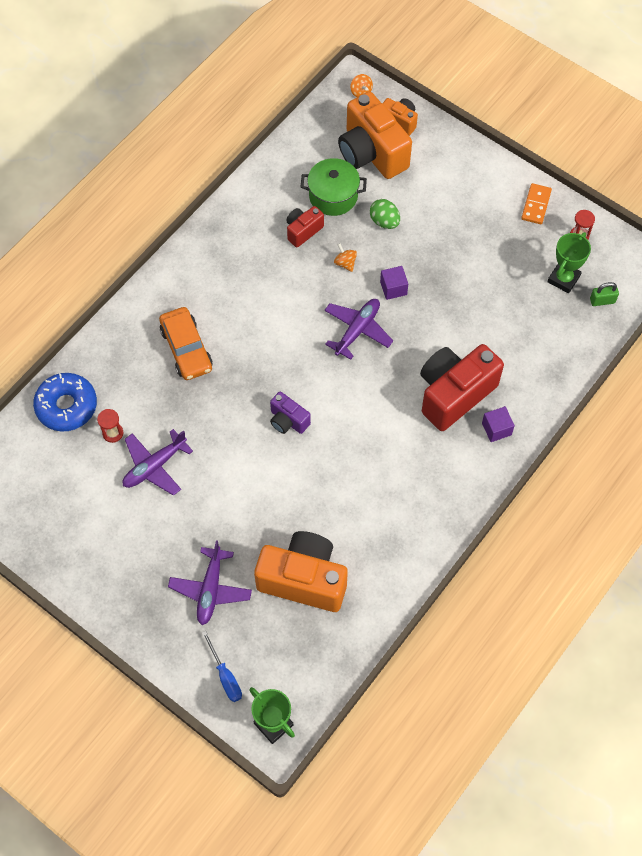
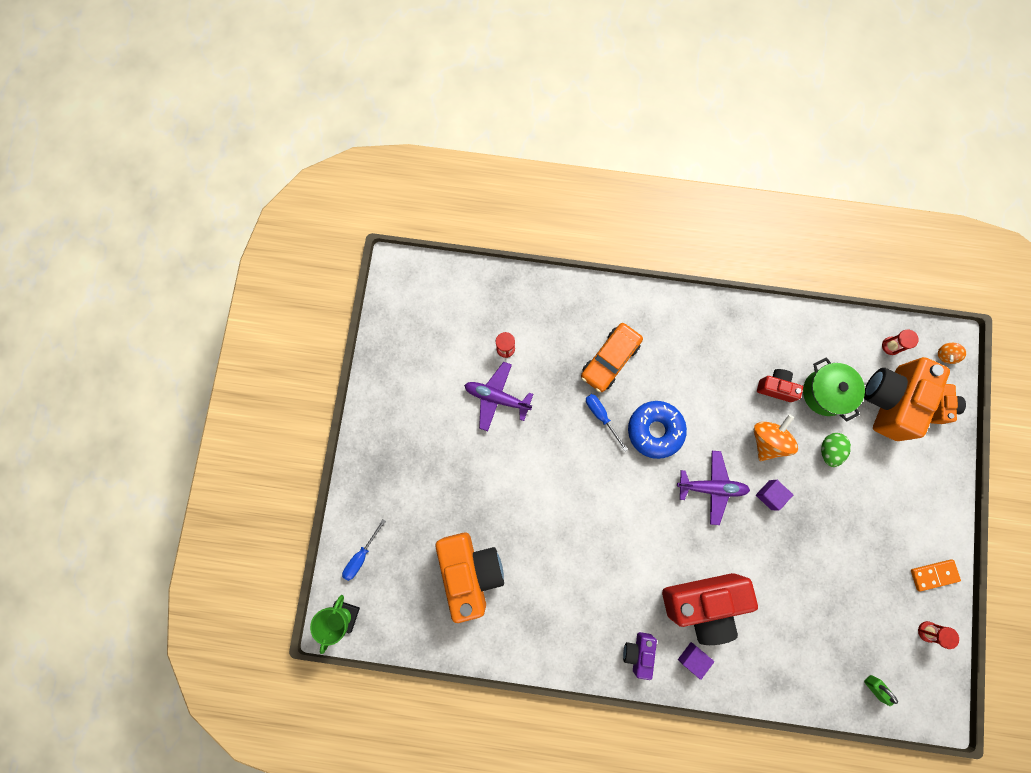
camera: 60 degrees right, 15 degrees up
(66, 406) = (507, 300): blue donut -> blue donut (655, 430)
(210, 589) = (422, 503): purple plane -> none
(234, 385) = (601, 416): none -> blue screwdriver
(288, 421) = (596, 478): purple camera -> purple camera (638, 652)
(326, 126) = (890, 346): none -> red hourglass
(345, 263) = (768, 440): orange spinning top -> orange spinning top, size x1.89
(454, 394) = (703, 603): red camera -> red camera turned 150 degrees clockwise
(563, 279) = (874, 640): green trophy -> none

